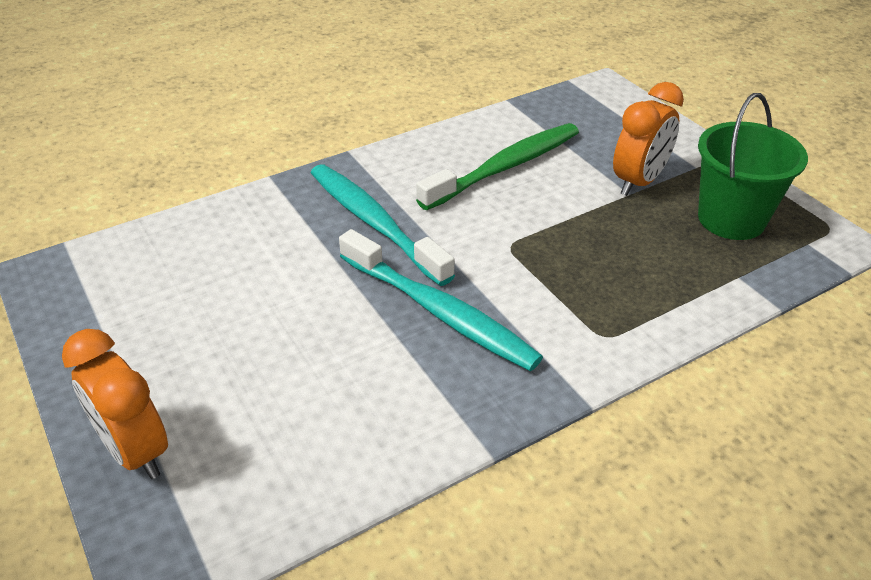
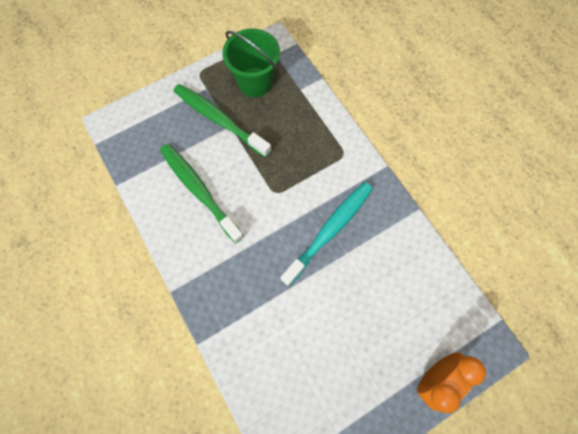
camera: 90 degrees left, 30 degrees up
(374, 223) = (253, 268): turquoise toothbrush -> none
(638, 182) = (219, 120): orange clock -> green toothbrush

